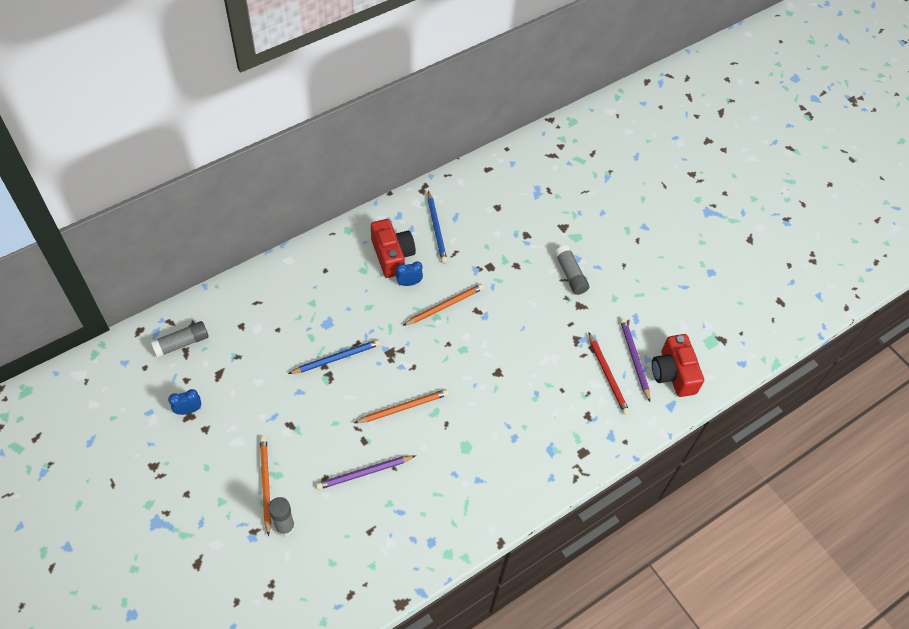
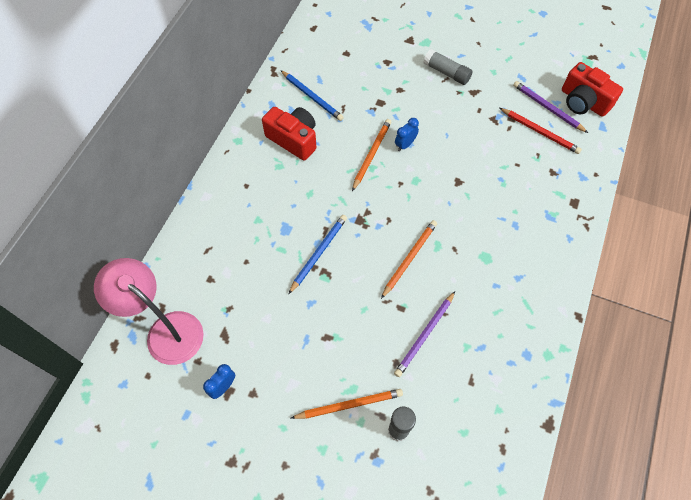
camera: 30 degrees left, 5 degrees up
(181, 343) = (166, 330): grey glue stick -> pink lamp
(265, 484) = (349, 404): orange pencil -> orange pencil turned 120 degrees clockwise
(409, 283) = (326, 153): blue clock -> blue clock (405, 145)

